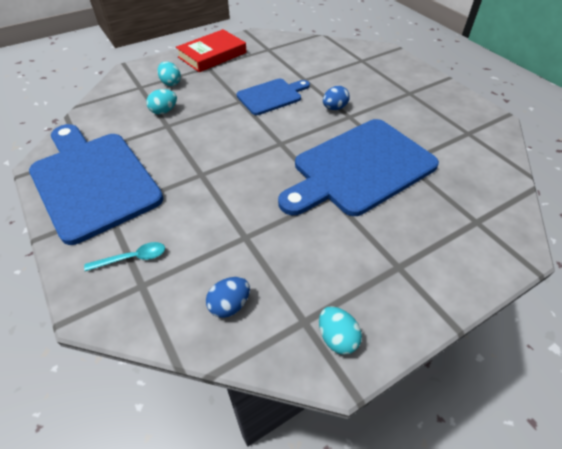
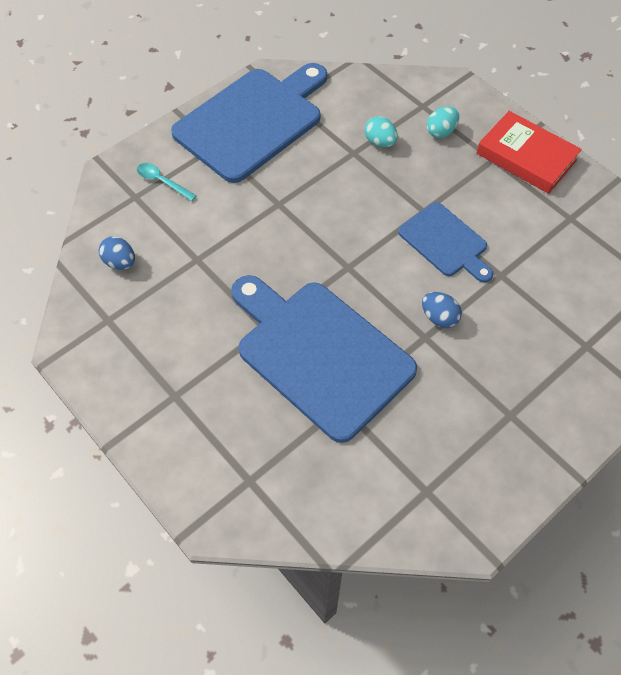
camera: 80 degrees right, 10 degrees up
(132, 258) = (162, 181): turquoise spoon -> turquoise spoon turned 150 degrees clockwise
(337, 338) = (93, 346): turquoise egg -> none

